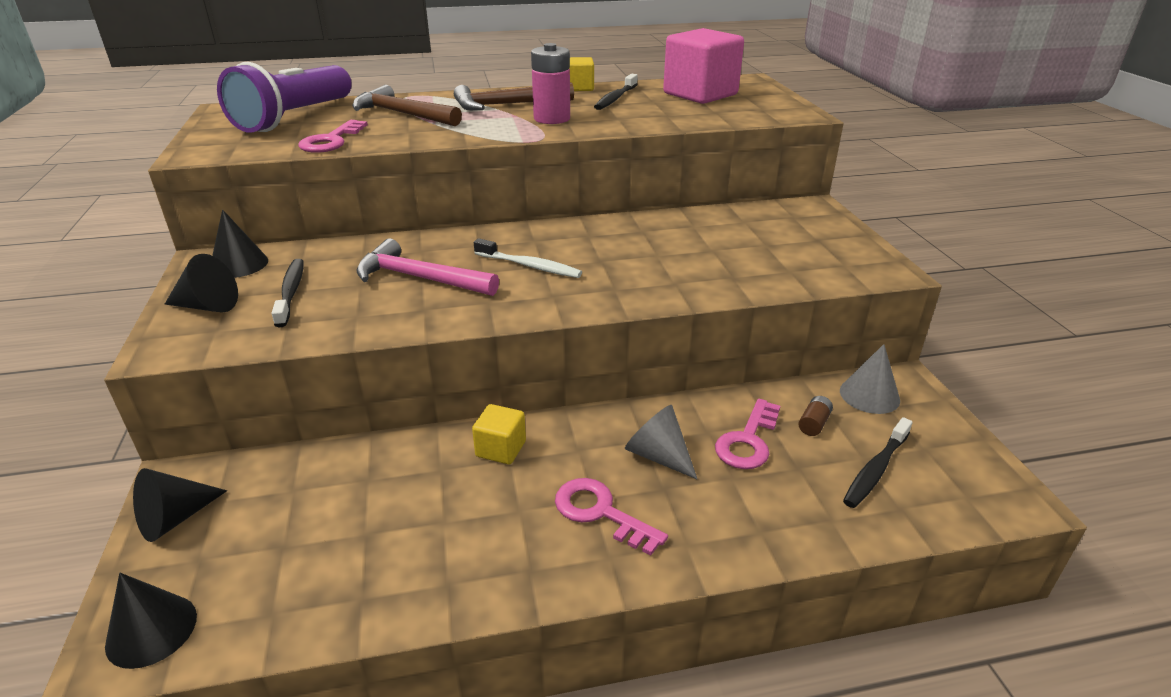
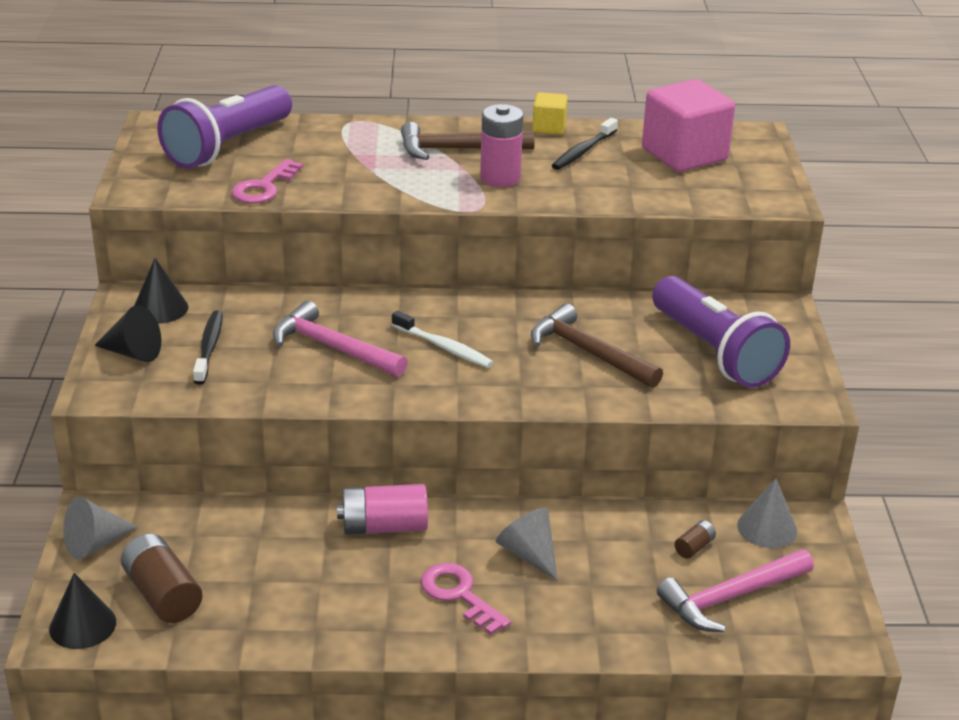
camera: 10 degrees right, 0 degrees up
(175, 518) = (95, 544): black cone -> grey cone
(257, 570) = (163, 595): none -> brown battery
(402, 114) = (341, 153): brown hammer -> brown hammer (588, 352)
(501, 449) = (384, 526): yellow cube -> pink battery
(747, 441) = (620, 554): pink key -> none
(778, 243) = (714, 352): none -> purple flashlight
(875, 469) = (731, 598): black toothbrush -> pink hammer

